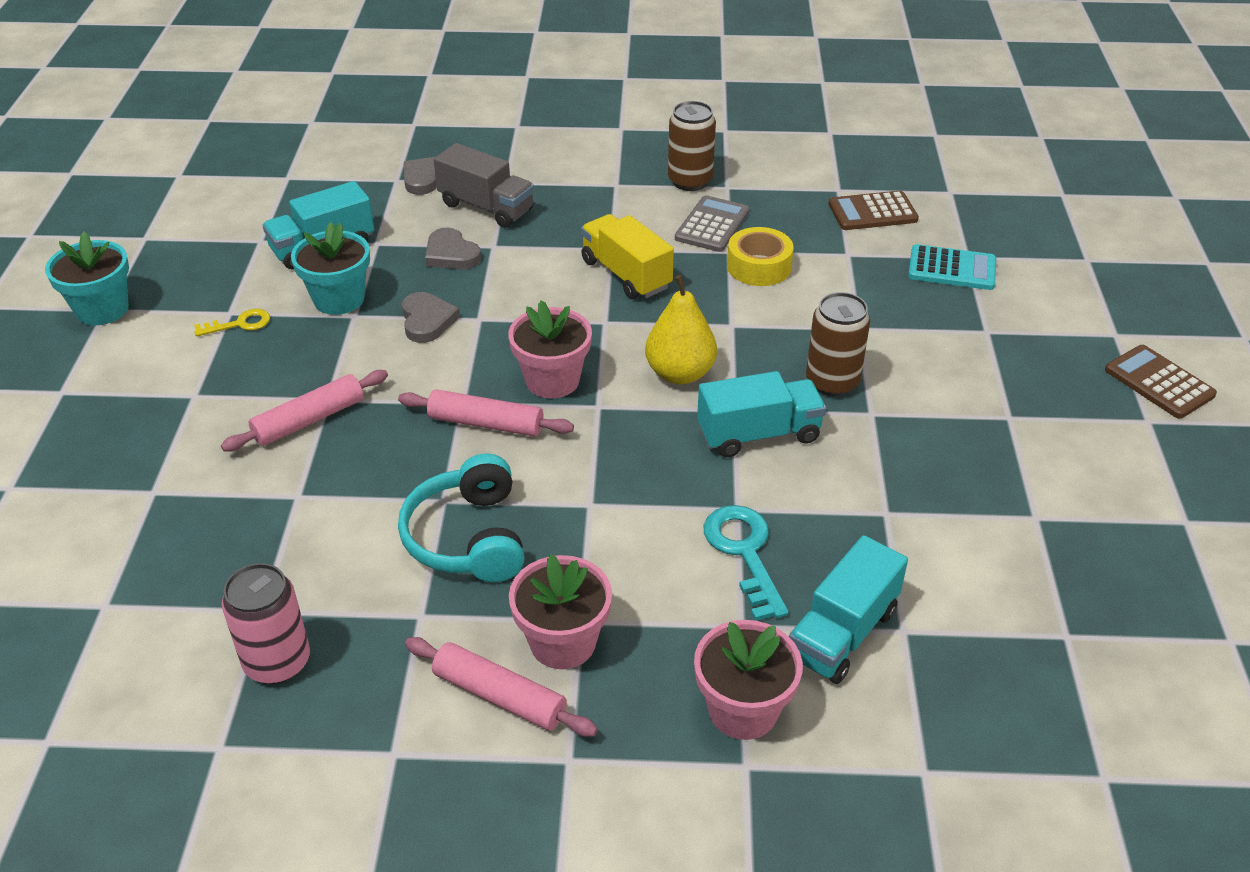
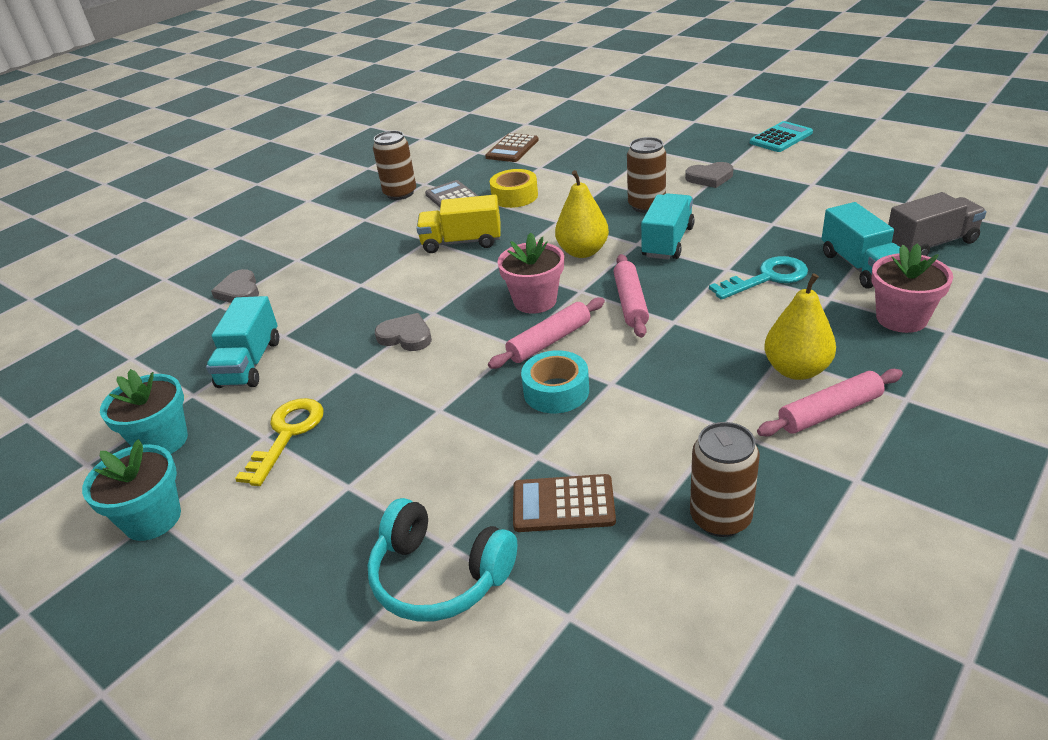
camera: 50 degrees left, 5 degrees down
(240, 324) = (287, 434): yellow key -> yellow key, size x1.66
(277, 662) = (720, 518): pink can -> brown can
(309, 420) = (454, 426): pink rolling pin -> pink rolling pin (631, 302)
(339, 299) = (325, 372): turquoise flower pot -> turquoise flower pot (162, 441)
(404, 465) = (556, 391): none -> turquoise tape
(451, 254) = (344, 305): grey heart -> grey heart (710, 178)
(468, 537) = (661, 382): turquoise headphones -> turquoise headphones (439, 576)
(486, 207) = (313, 275): grey truck -> grey truck (931, 244)
(563, 642) = (796, 370): pink flower pot -> yellow pear
(744, 552) = (767, 278): turquoise key -> turquoise key turned 135 degrees clockwise
(952, 269) = (591, 143): turquoise calculator -> turquoise calculator (781, 138)
(1159, 382) = (741, 123): brown calculator -> brown calculator (563, 504)

